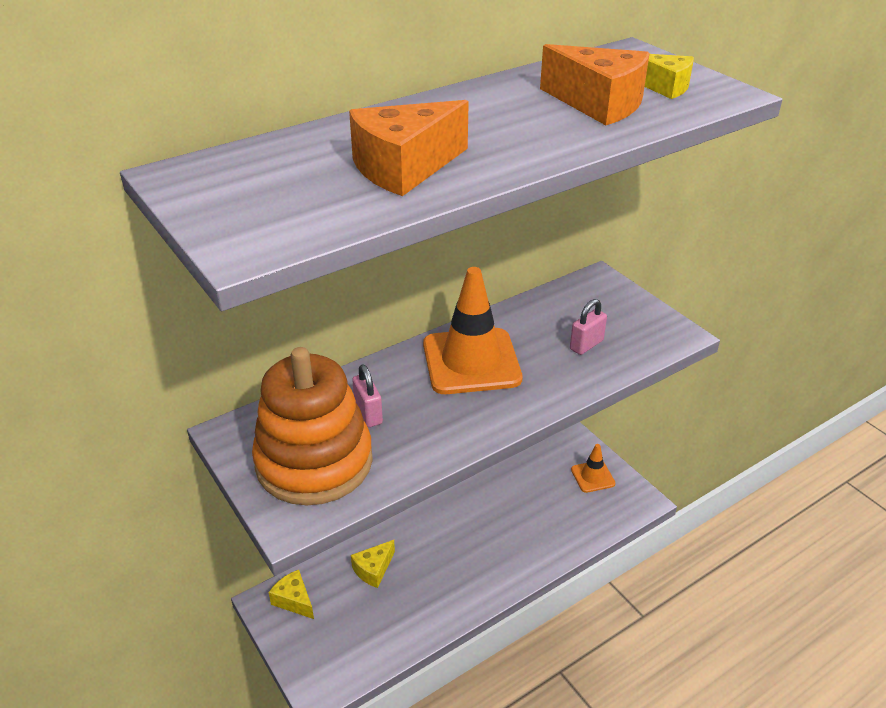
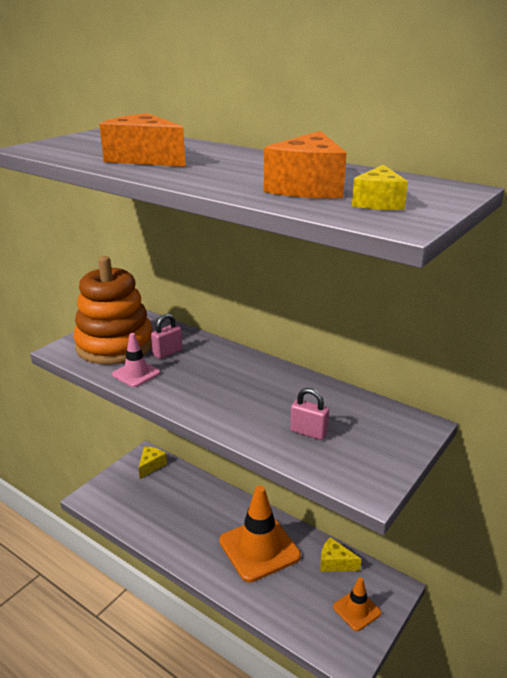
camera: 70 degrees right, 10 degrees down
(373, 569) = (189, 494): yellow cheese -> yellow cheese (335, 563)
(406, 451) = (136, 374): none -> pink traffic cone
(471, 361) = (248, 380): orange traffic cone -> orange traffic cone (259, 548)

